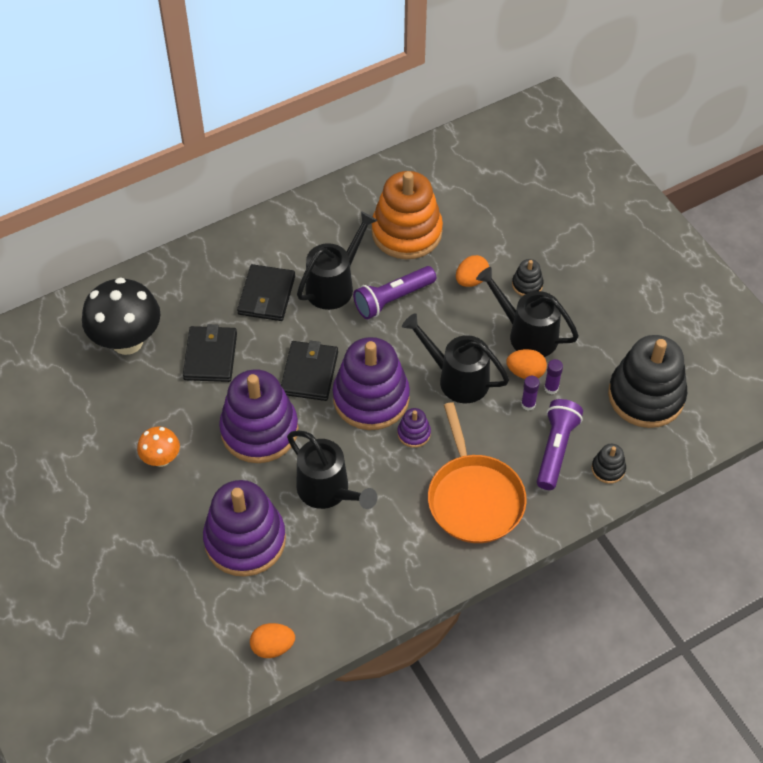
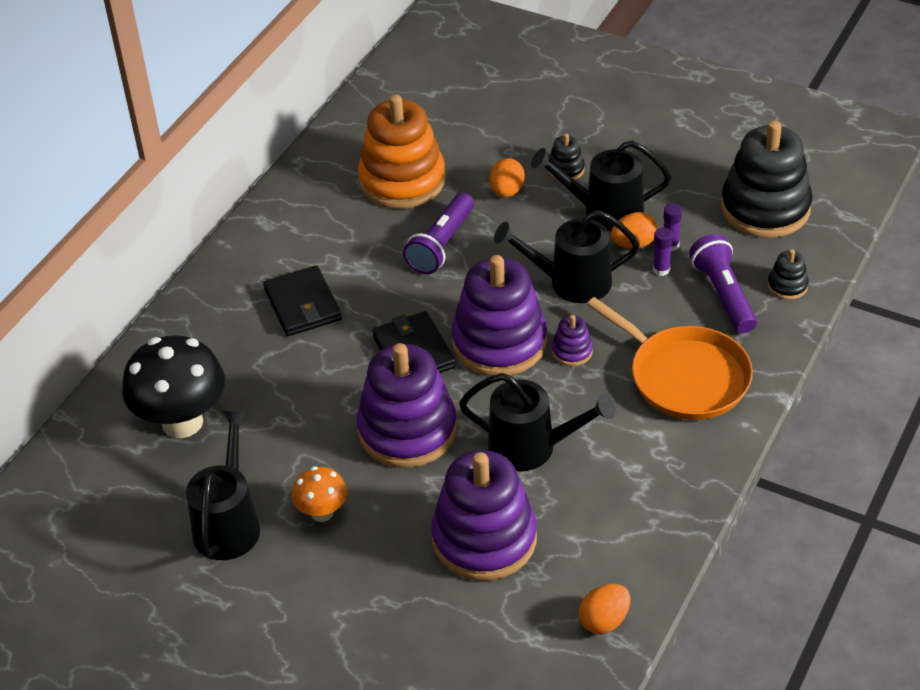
camera: 30 degrees left, 10 degrees down
(210, 356) = (290, 389): black wallet -> none
(335, 285) = (368, 261): black watering can -> black watering can (229, 522)

